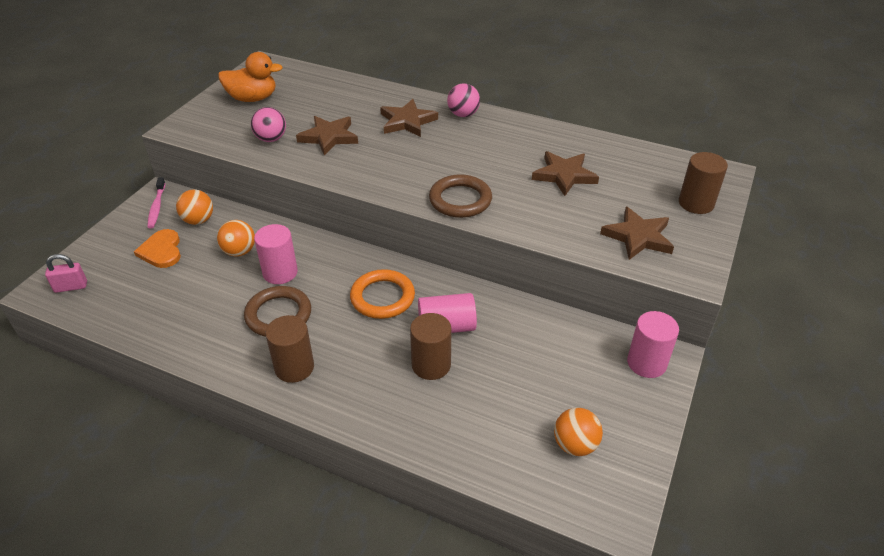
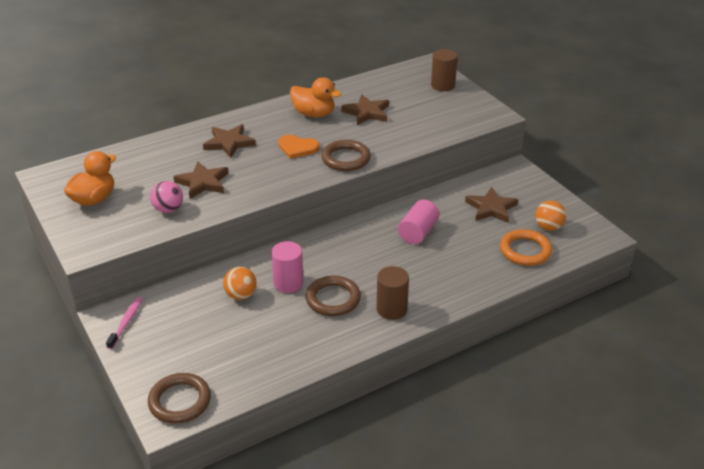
camera: 55 degrees left, 5 degrees down
(71, 287) = (180, 401): pink padlock -> brown ring
(157, 207) = (126, 322): pink toothbrush -> pink toothbrush turned 105 degrees counterclockwise
(161, 251) = (191, 336): orange heart -> orange heart (297, 148)
(198, 220) = (175, 304): orange ball -> none
(382, 297) = (364, 247): orange ring -> orange ring (525, 250)
(431, 365) = (444, 252): brown cylinder -> none
(463, 114) = (252, 118): pink ball -> none
(517, 144) = (314, 114): none -> orange duck
(638, 237) = (450, 116): brown star -> brown star (491, 208)
(646, 363) = (514, 176): pink cylinder -> none

